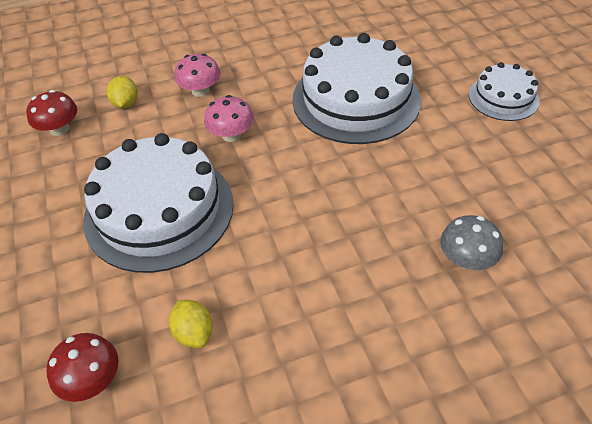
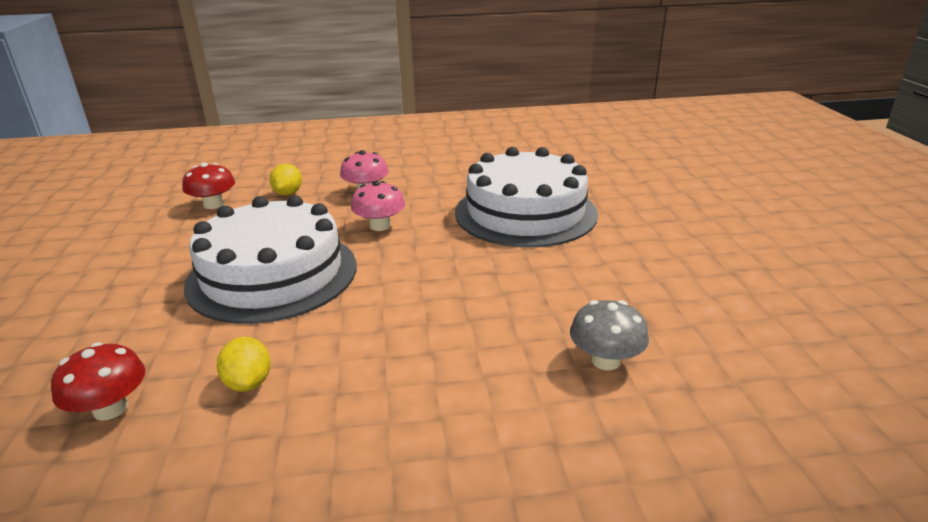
camera: 10 degrees right, 20 degrees down
(503, 98) = (695, 227): white cake -> none

